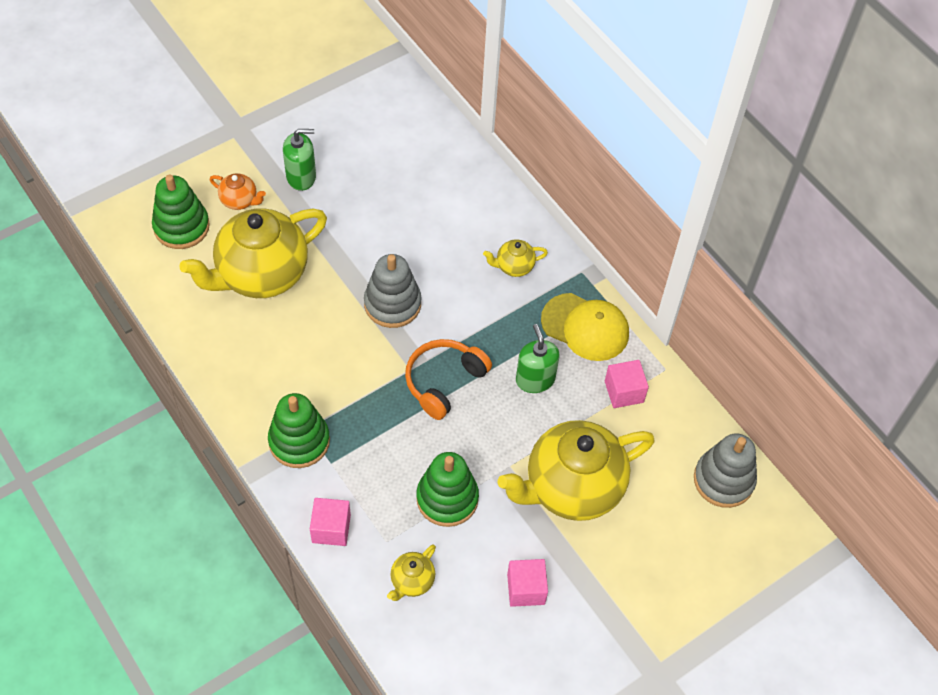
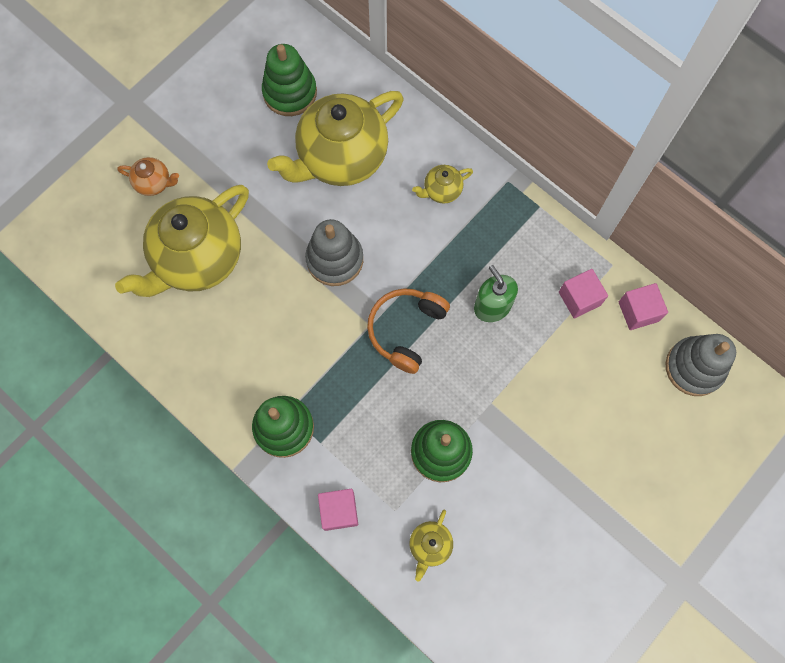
camera: 10 degrees left, 15 degrees up
(181, 227) = (104, 225): green stacking toy -> green stacking toy (290, 92)
(301, 177) = (208, 142): green soap dispenser -> none
(526, 589) = (538, 526): pink cube -> pink cube (638, 311)
(572, 488) = (555, 411): yellow teapot -> yellow teapot (341, 158)
(585, 327) = (526, 239): yellow cap -> none

